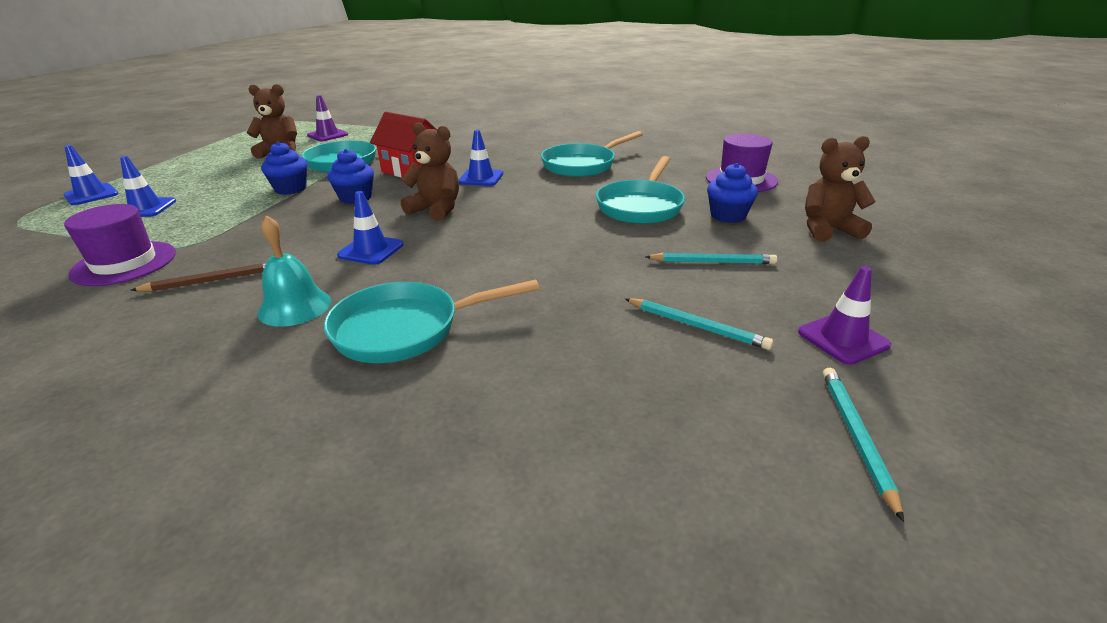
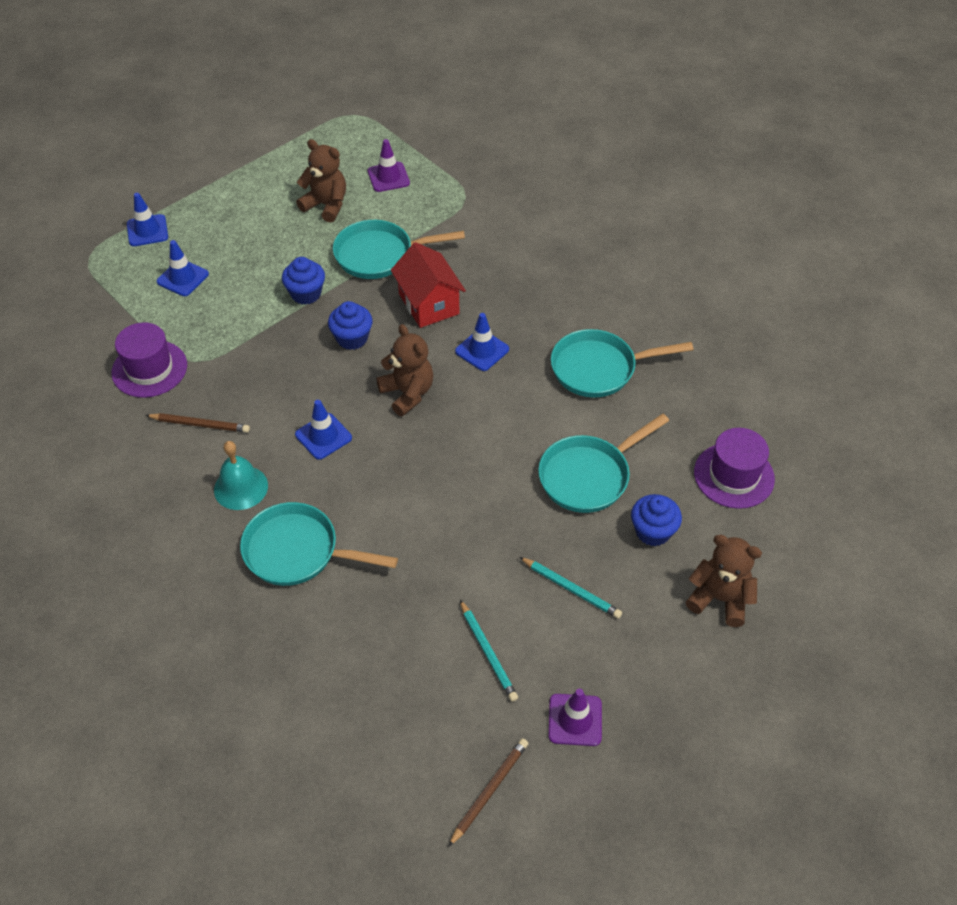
camera: 30 degrees right, 20 degrees up
(856, 437) = (489, 791): turquoise pencil -> brown pencil

